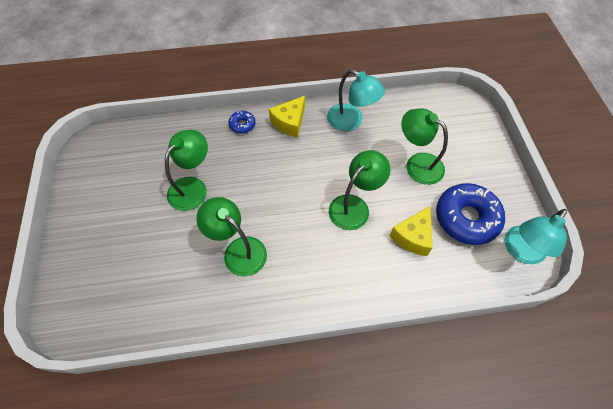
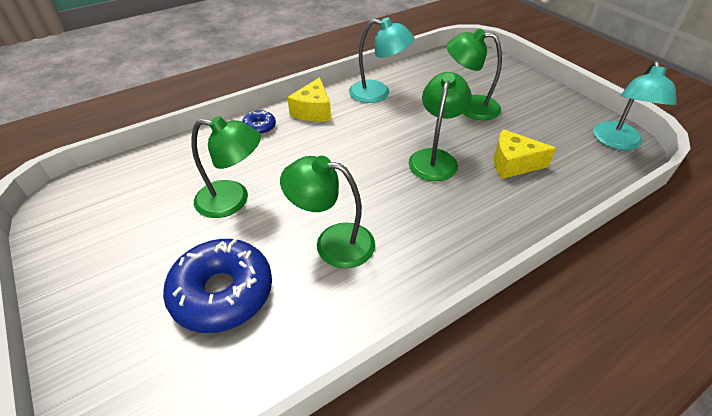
camera: 25 degrees left, 15 degrees down
(193, 187) = (233, 200): green lamp -> green lamp turned 90 degrees clockwise
(413, 236) = (513, 164): yellow cheese -> yellow cheese turned 90 degrees clockwise
(466, 218) = (549, 133): blue donut -> blue donut (222, 293)

